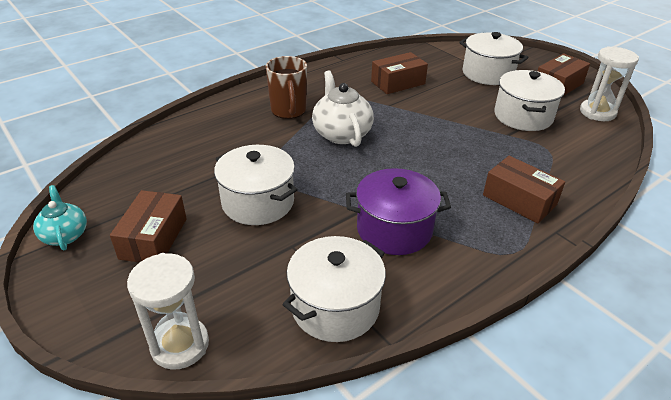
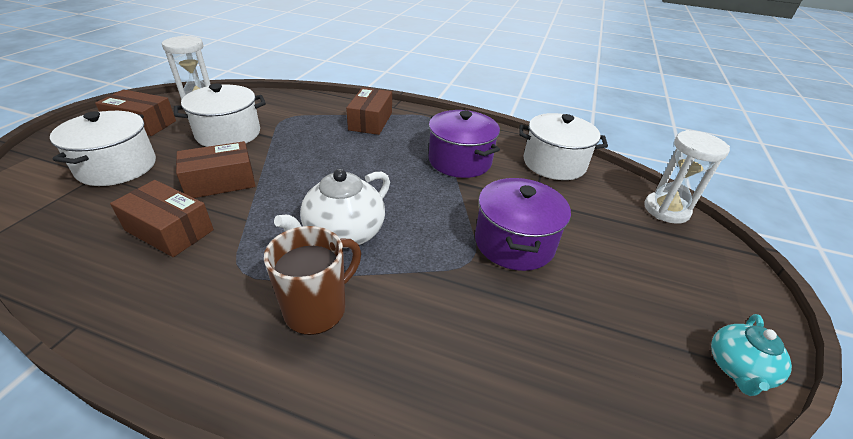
camera: 125 degrees left, 0 degrees up
(153, 238) = (637, 287): brown box -> brown box (220, 182)
(258, 202) = (514, 242): white pot -> purple pot

